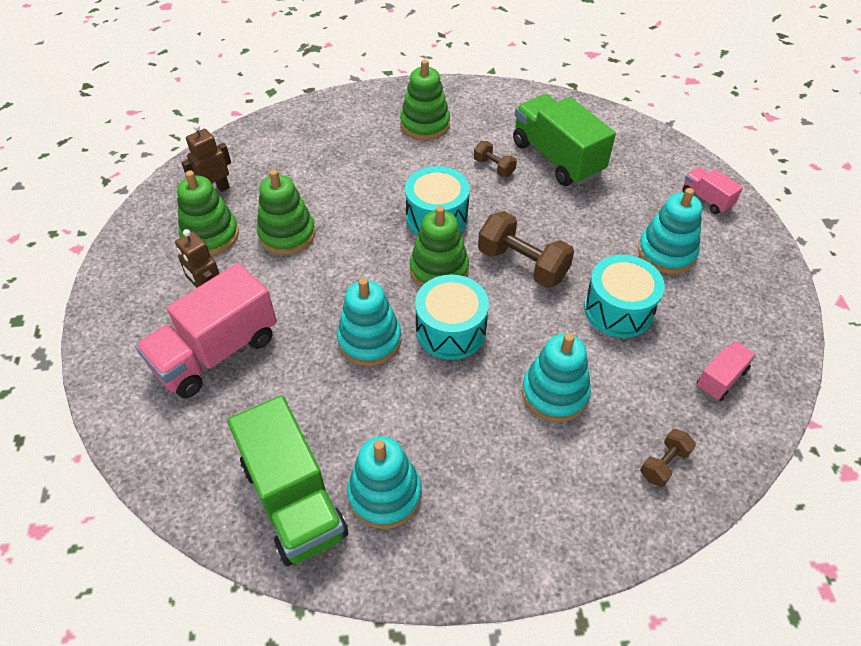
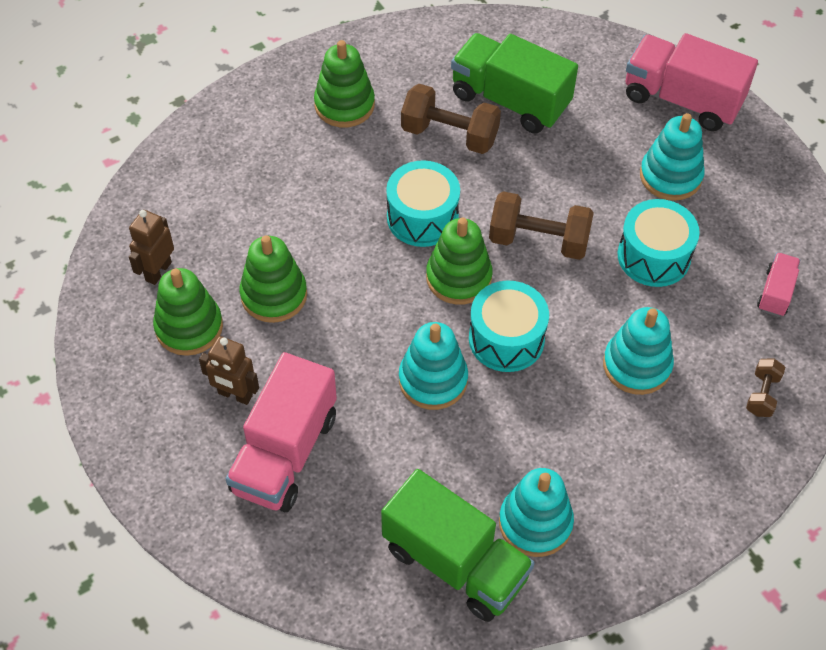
camera: 25 degrees left, 5 degrees up
(494, 167) = (449, 135): brown dumbbell -> brown dumbbell, size x1.87
(706, 199) = (682, 100): pink truck -> pink truck, size x2.04

